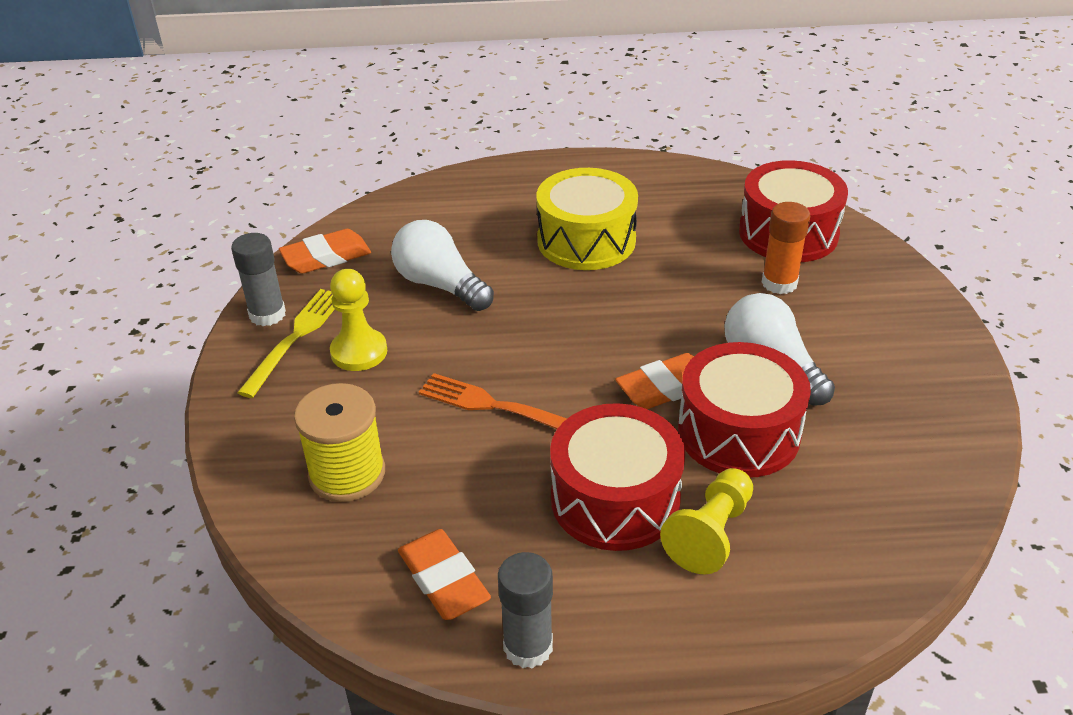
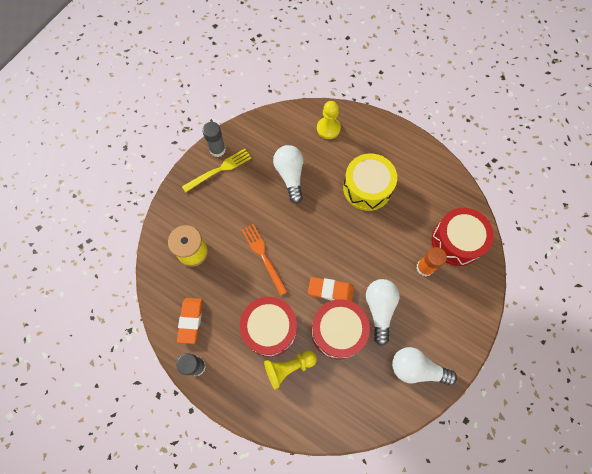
camera: 35 degrees right, 30 degrees up
(326, 257) = (259, 130): orange eraser -> none
(359, 352) = (236, 193): yellow pawn -> yellow pawn (328, 128)
(915, 406) = (416, 369): none -> white light bulb

